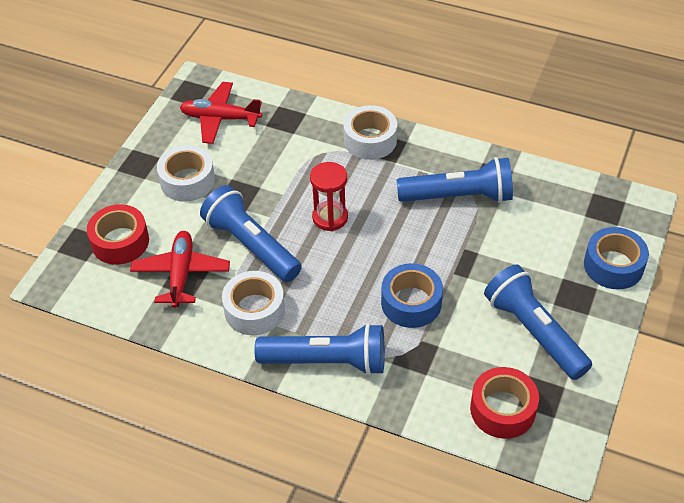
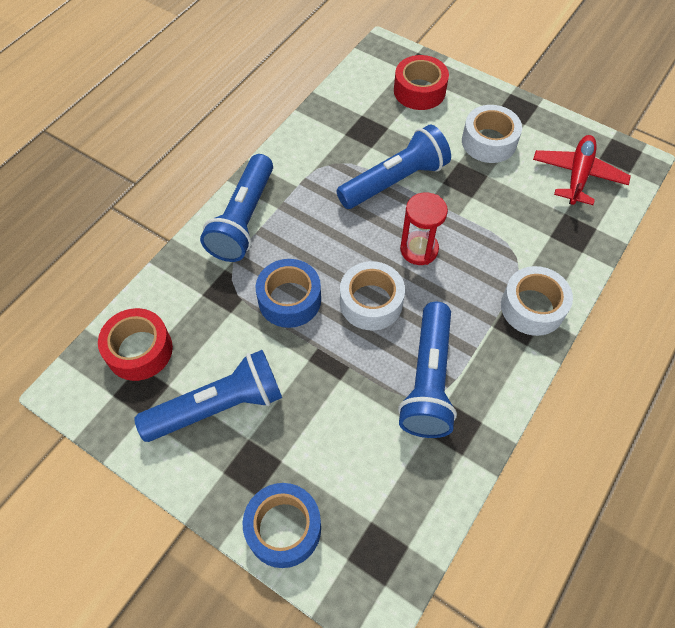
camera: 100 degrees right, 10 degrees up
(181, 274) = (372, 128): red plane -> none
(254, 310) = (317, 175): white tape -> white tape (371, 302)

